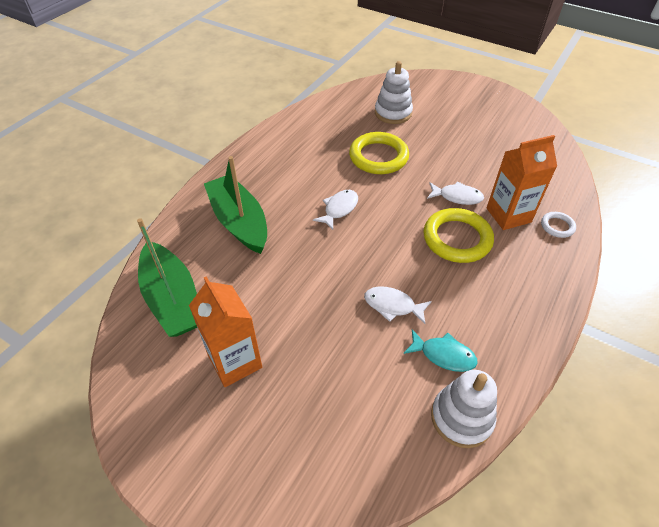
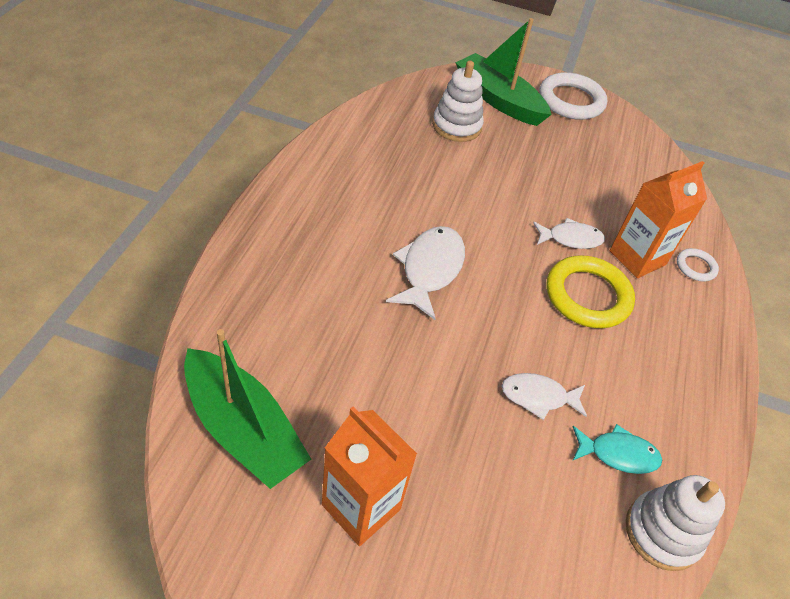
camera: 20 degrees left, 0 degrees up
(239, 222) = (300, 302): green boat -> green boat (498, 100)
(339, 209) = (430, 270): white fish -> white fish, size x1.54
(378, 157) = (457, 190): yellow ring -> none
(490, 99) = (571, 101): none -> white ring

